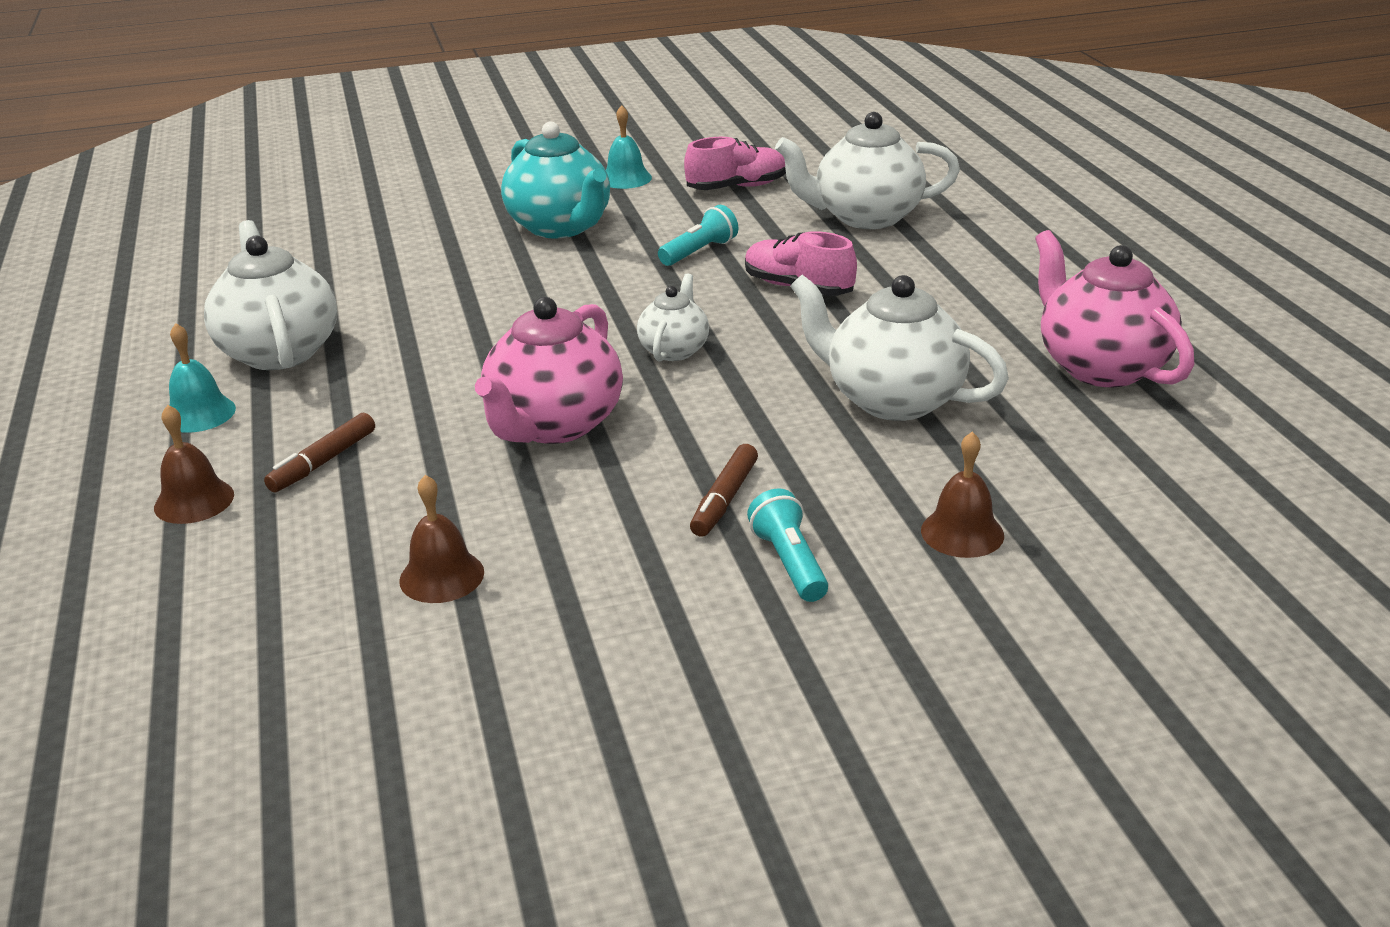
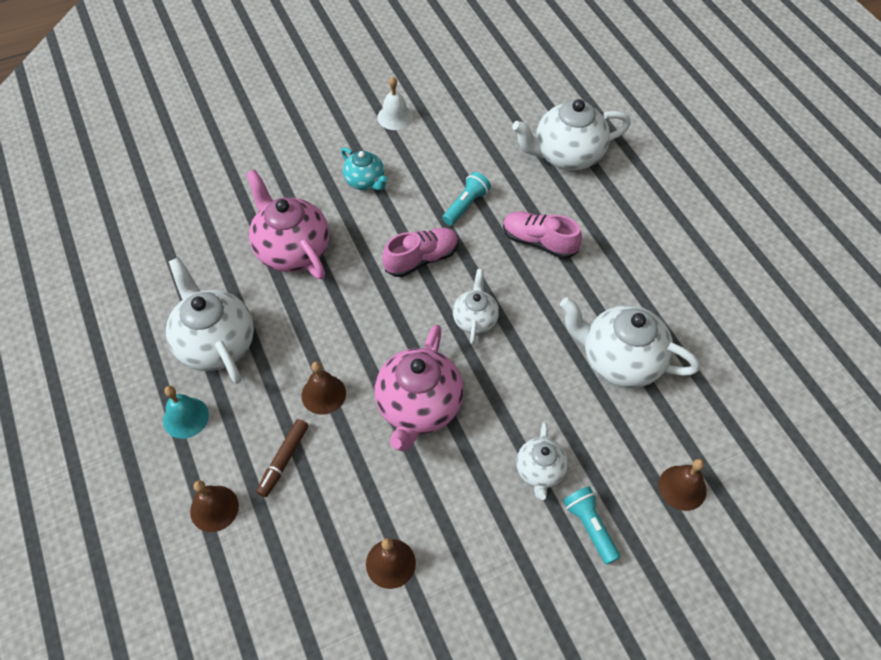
camera: 10 degrees left, 25 degrees up
(414, 404) = (323, 394): none -> brown bell
(561, 227) = (365, 181): turquoise teapot -> turquoise teapot, size x0.56
(626, 178) = (395, 117): turquoise bell -> white bell
(724, 499) = (540, 471): brown marker -> white teapot
(737, 187) = (474, 123): pink shoe -> pink shoe (422, 259)
(1100, 367) = (738, 314): pink teapot -> pink teapot (292, 250)

